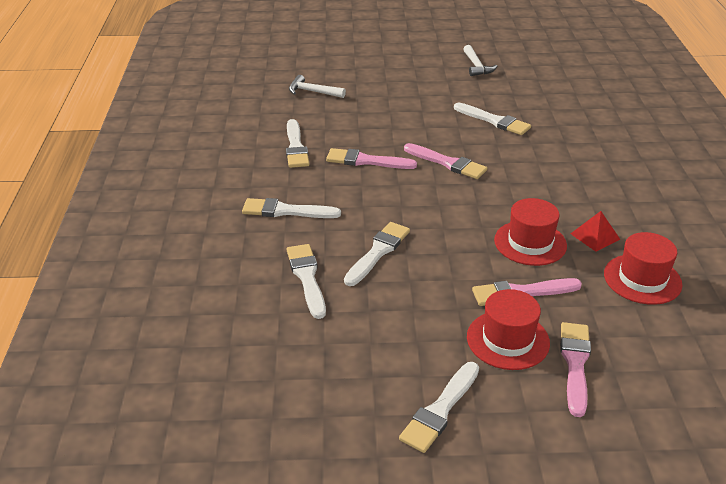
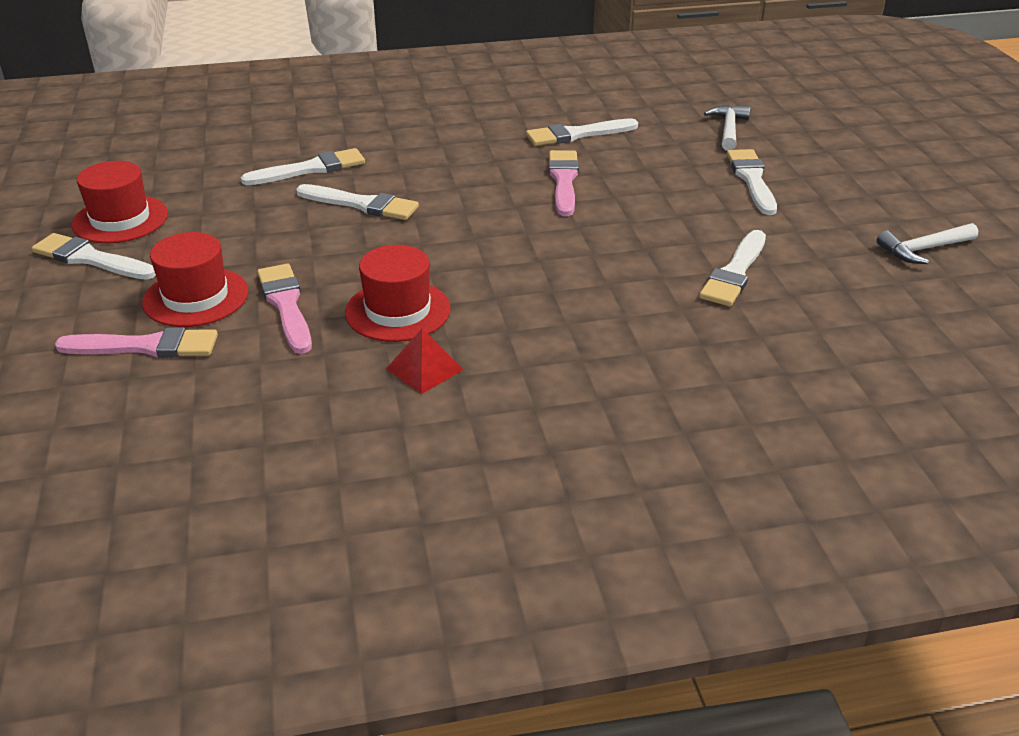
camera: 80 degrees right, 0 degrees up
(286, 211) = (434, 144): white brush -> white brush (752, 180)
(447, 163) = (584, 238): pink brush -> none
(642, 279) = (320, 411): red hat -> red hat (120, 219)

